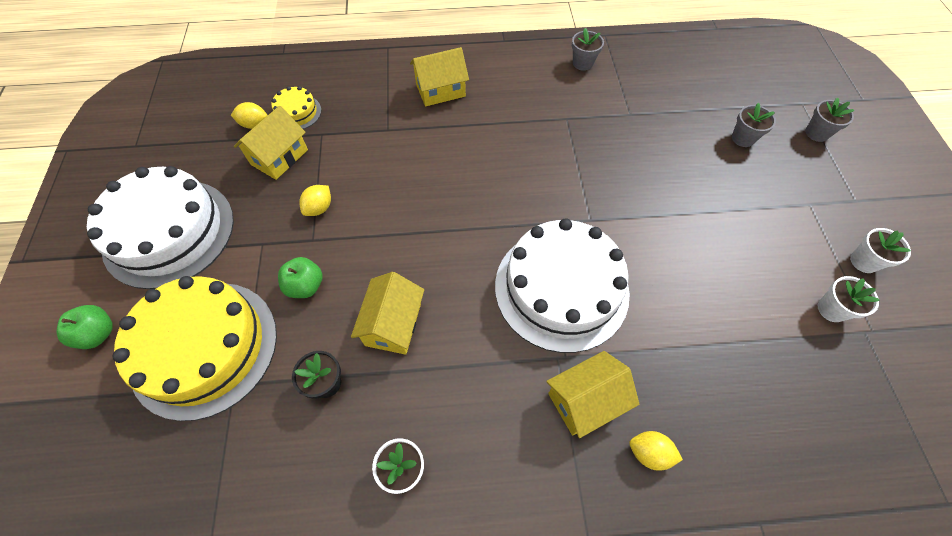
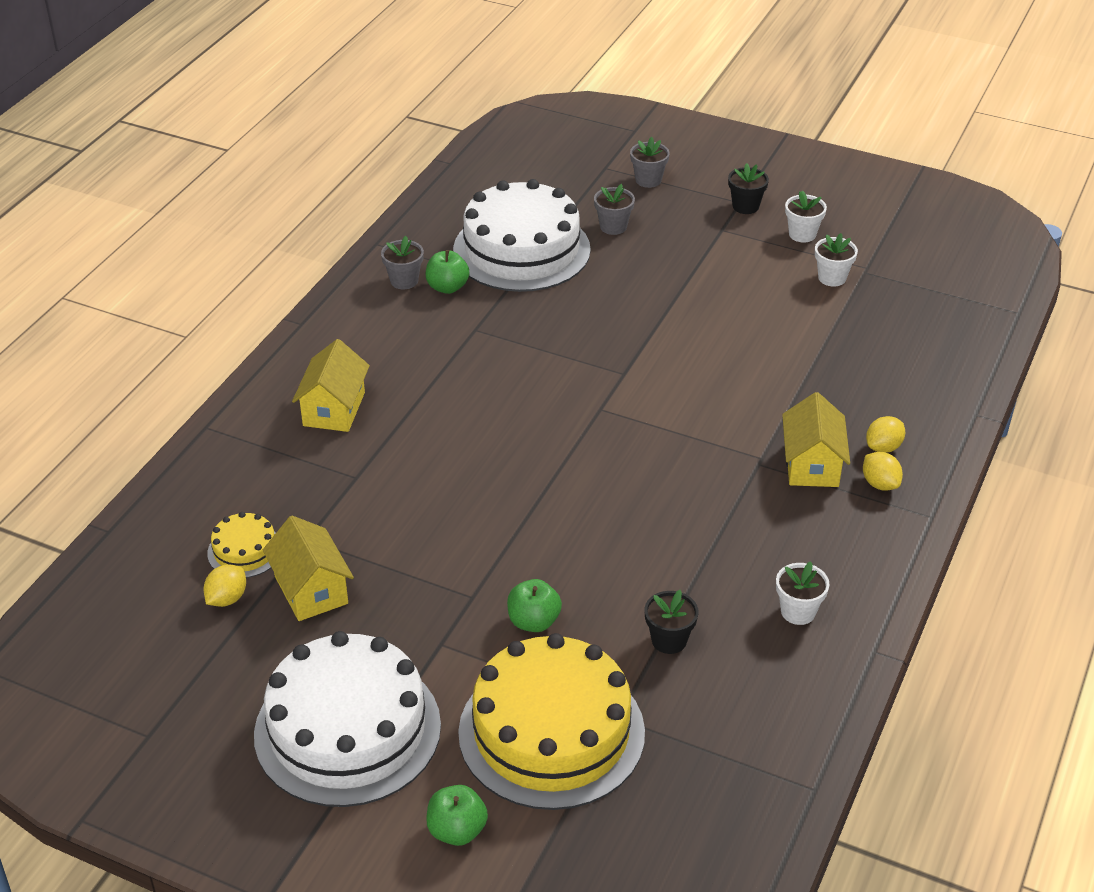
camera: 60 degrees left, 20 degrees down
(319, 208) = (429, 577): yellow lemon -> yellow lemon (880, 484)
(393, 324) = (637, 566): yellow house -> none
(561, 288) = (687, 429): white cake -> white cake (521, 250)
(595, 85) = (447, 287): none -> green apple
(855, 206) = (745, 206): none -> black flower pot

